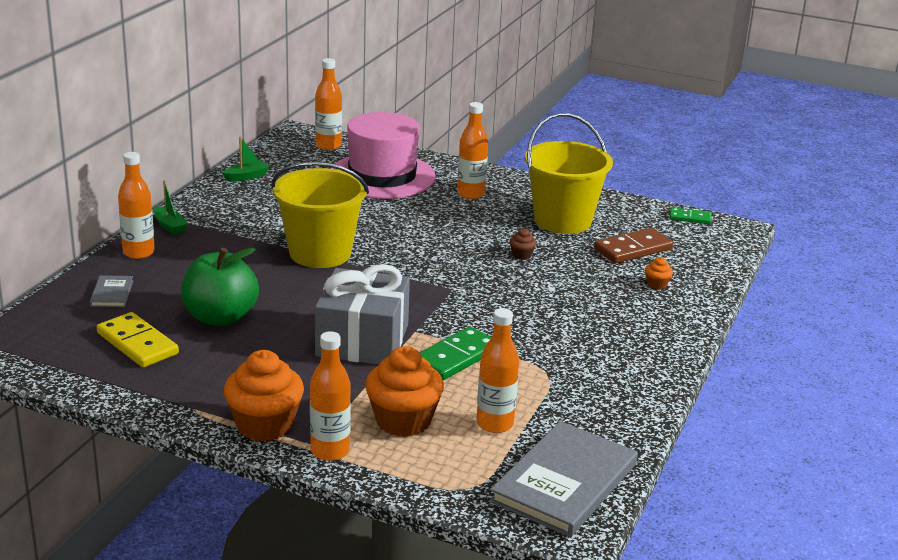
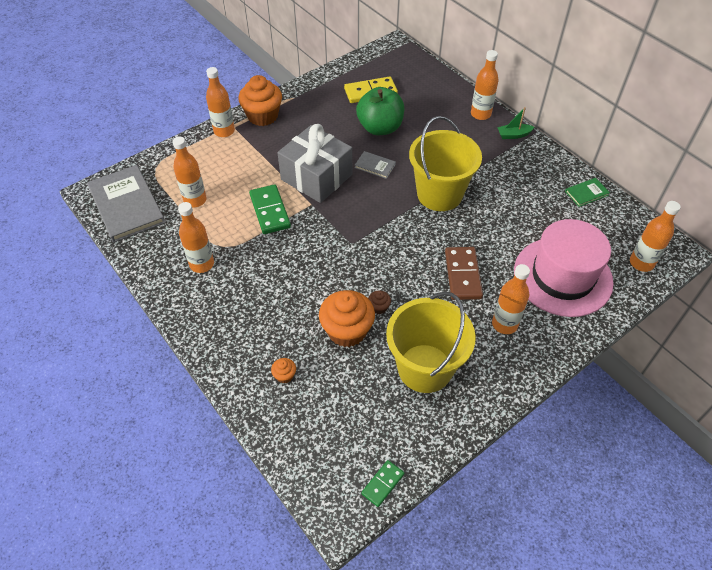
camera: 120 degrees right, 25 degrees up
(112, 293) = (433, 94): grey book -> grey book (375, 166)
(246, 177) = (586, 193): green boat -> green book
(403, 421) = (227, 165): orange cupcake -> orange cupcake (347, 331)
(589, 379) = (202, 264): none -> orange bottle
(633, 249) = (348, 393): brown domino -> brown domino (462, 275)

